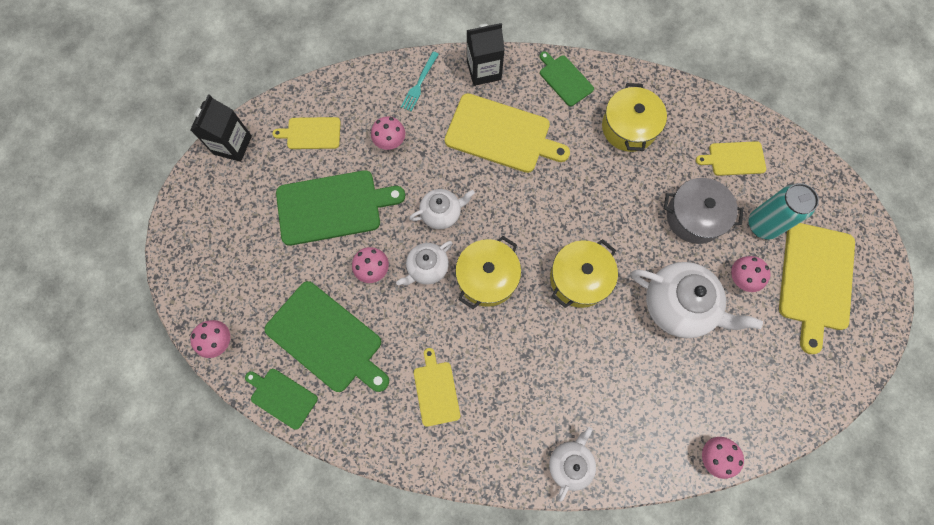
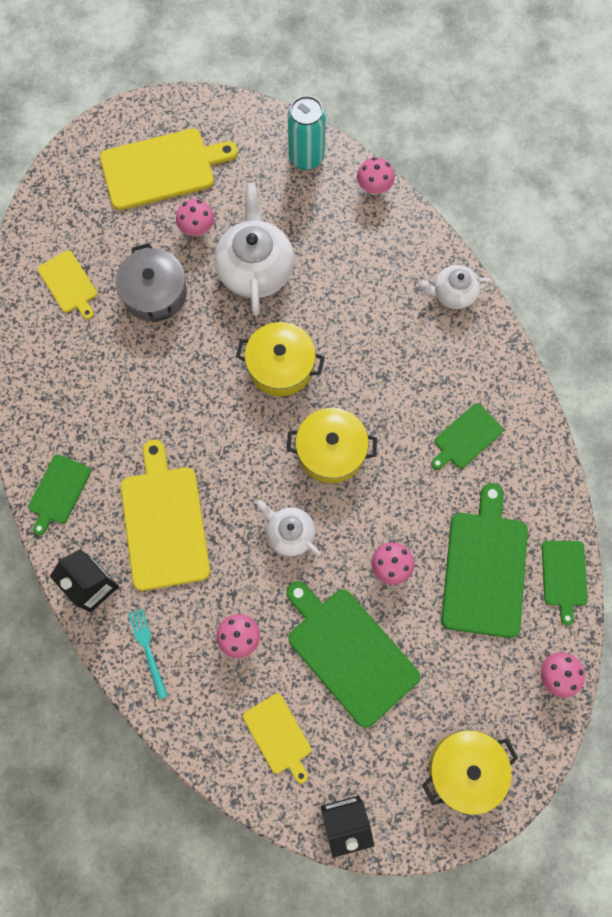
camera: 120 degrees left, 0 degrees up
(419, 83) = (148, 650): turquoise fork -> turquoise fork turned 105 degrees counterclockwise
(427, 268) = (356, 514): white teapot -> none
(436, 391) = (466, 438): yellow cutting board -> green cutting board
(628, 127) = (85, 398): yellow pot -> yellow pot (465, 769)
(762, 225) = (130, 232): turquoise can -> turquoise can (306, 157)

